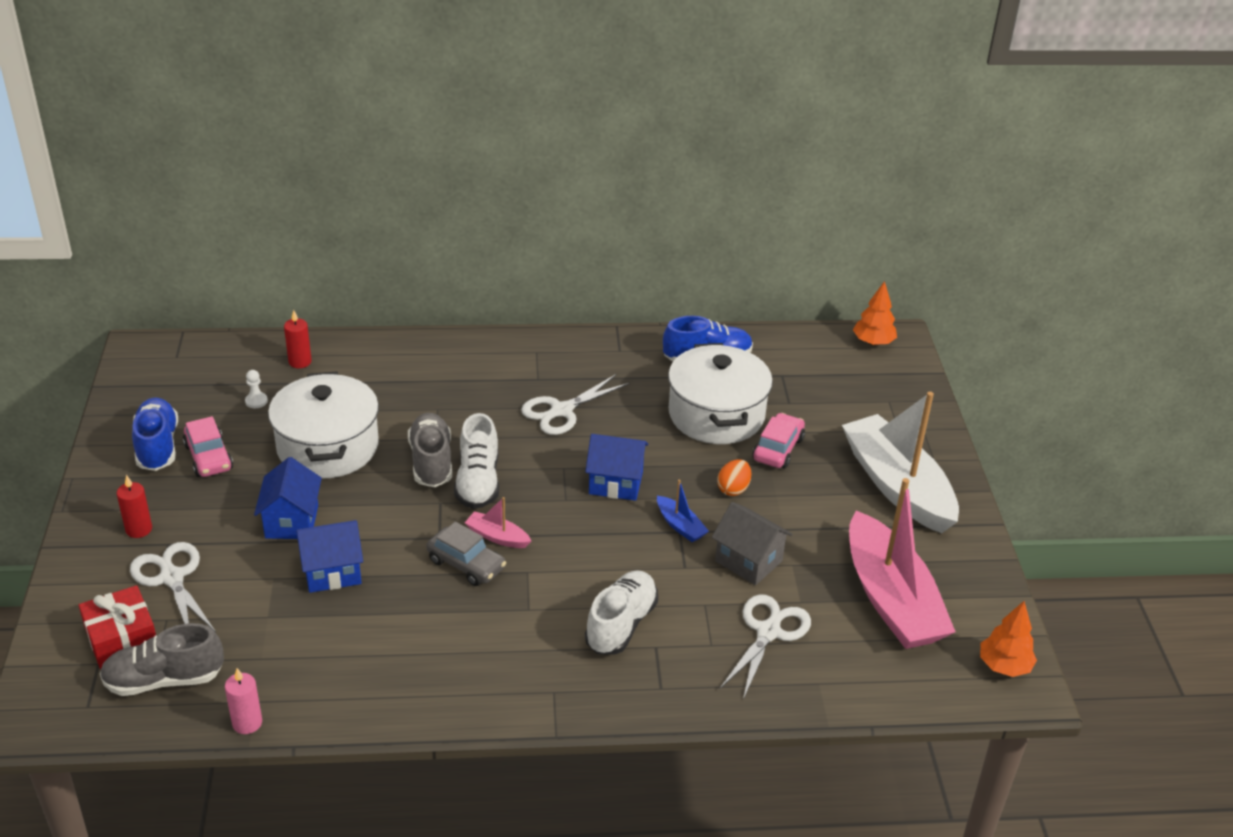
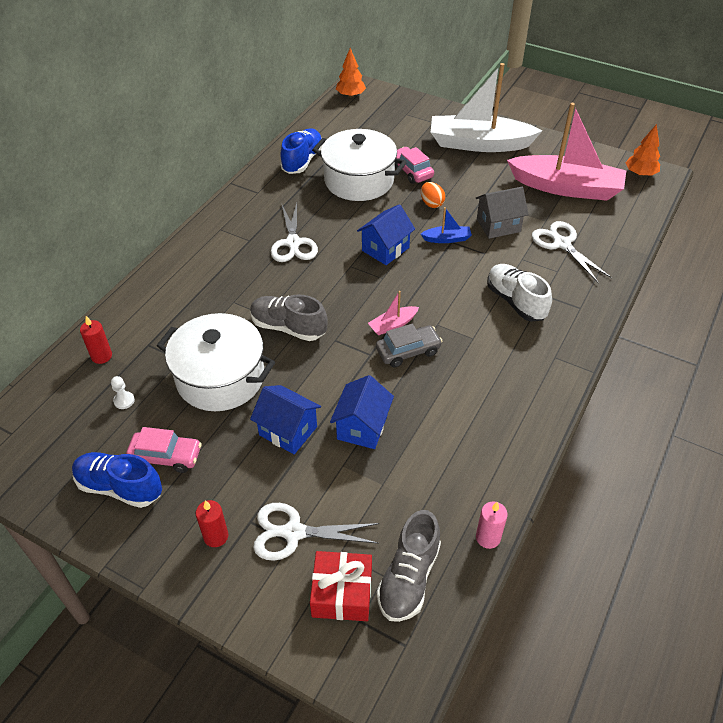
camera: 55 degrees left, 10 degrees up
(478, 482) = (330, 312): white shoe -> none

